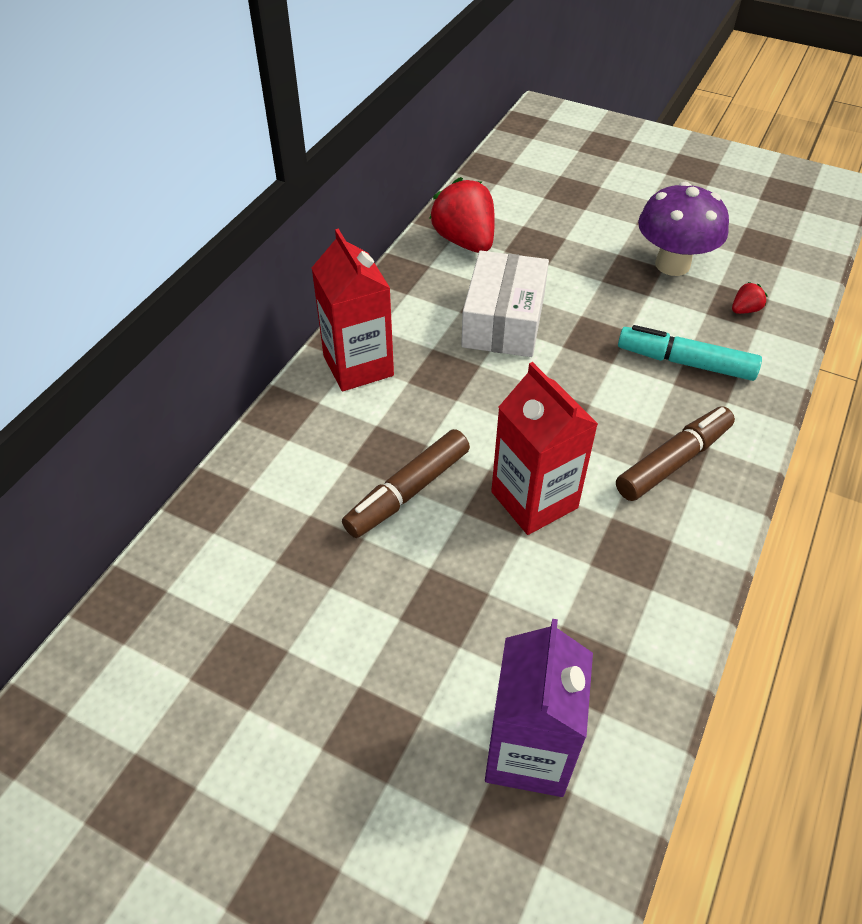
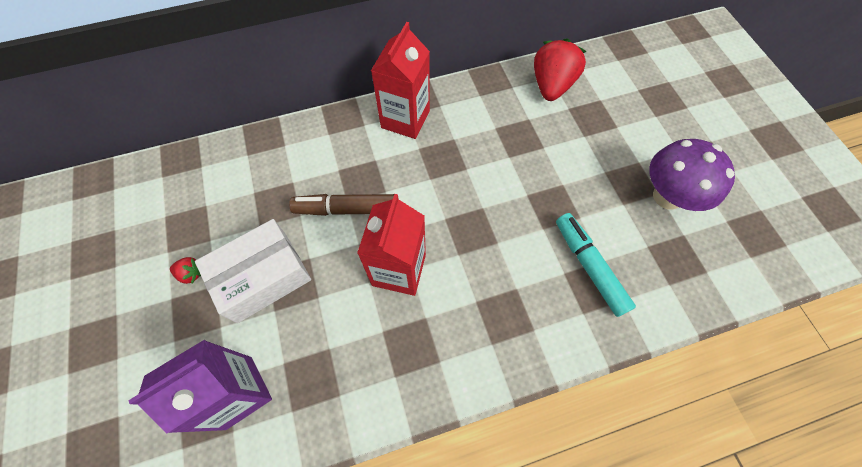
camera: 45 degrees right, 15 degrees up
(503, 321) = (512, 152): white box -> white box (262, 277)
(673, 461) = (500, 319): brown marker -> none
(745, 310) = (678, 266): red strawberry -> red strawberry (191, 273)

